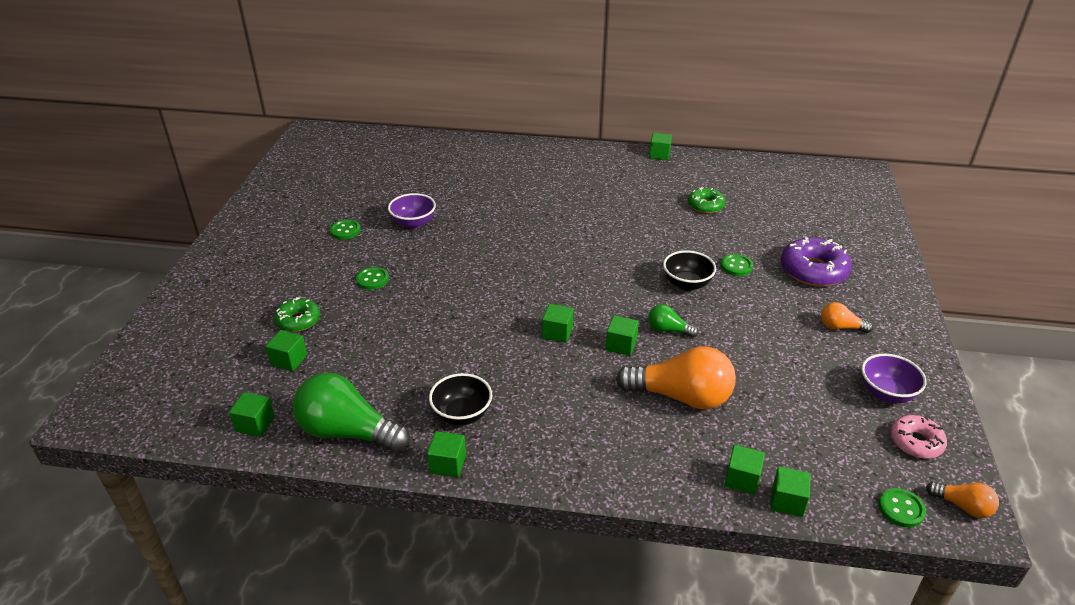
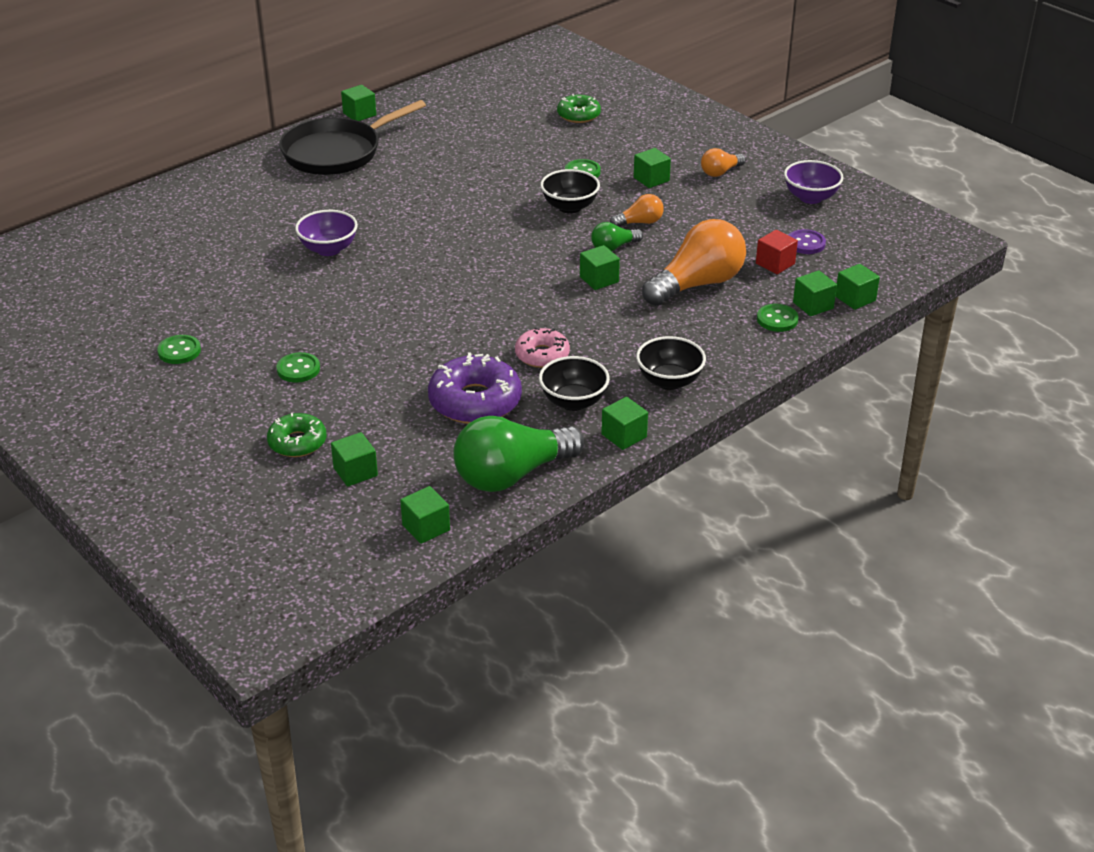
camera: 50 degrees left, 0 degrees up
(413, 223) = (238, 303): purple bowl -> purple bowl (328, 249)
(541, 451) = (669, 381): none -> black bowl
(557, 332) = (537, 302): green cube -> green cube (651, 179)
(608, 169) = (337, 152): none -> black pan
(705, 205) = (478, 137): green donut -> green donut (578, 115)
(767, 424) = (775, 264): none -> red cube
(813, 270) = (641, 142): purple donut -> purple donut (475, 401)
(820, 426) = (806, 243): none -> purple button
(901, 509) = (914, 258): green button -> green button (777, 319)
(916, 442) = (868, 216): pink donut -> pink donut (542, 355)
(962, 506) = (939, 235): orange light bulb -> orange light bulb (639, 222)

